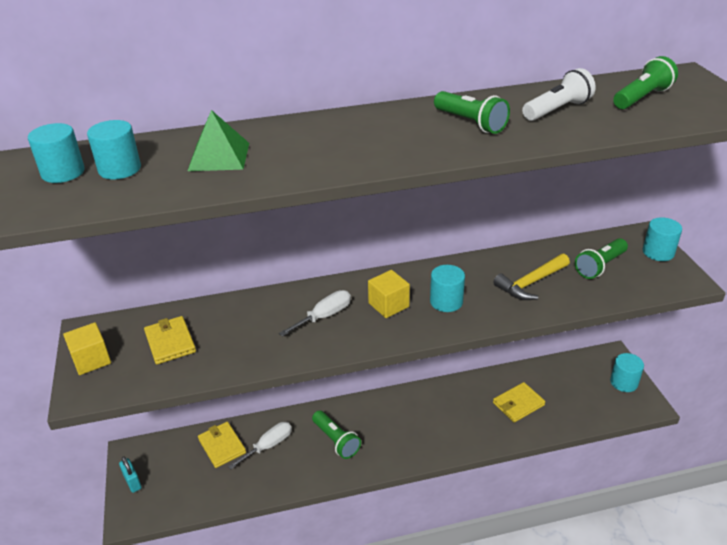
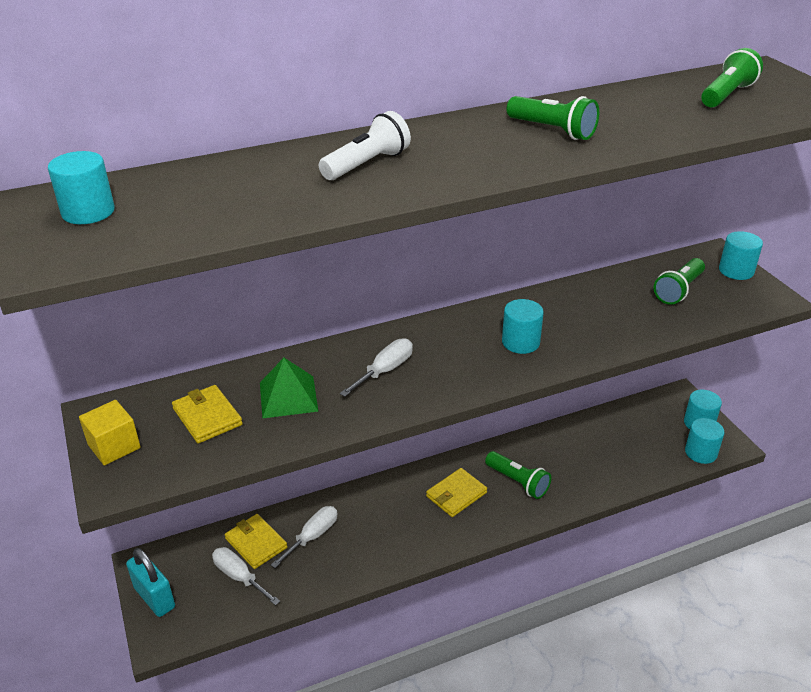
camera: 10 degrees left, 0 degrees up
(120, 169) = (159, 204): turquoise cylinder -> turquoise cylinder (701, 452)
(132, 482) = (154, 598): turquoise padlock -> turquoise padlock, size x1.57
(202, 473) = (239, 577): none -> white screwdriver
(219, 156) = (275, 182): green pyramid -> green pyramid (288, 396)
(336, 440) = (392, 521): green flashlight -> green flashlight (518, 482)
(388, 305) = (456, 351): yellow cube -> none
(518, 404) = (590, 458): yellow wallet -> yellow wallet (456, 494)
(531, 283) = (609, 314): yellow hammer -> none
(557, 110) = (641, 112): white flashlight -> white flashlight (367, 164)

